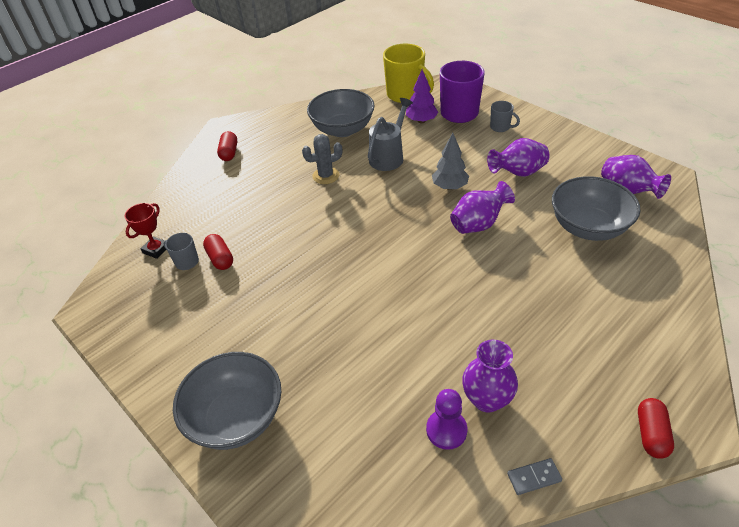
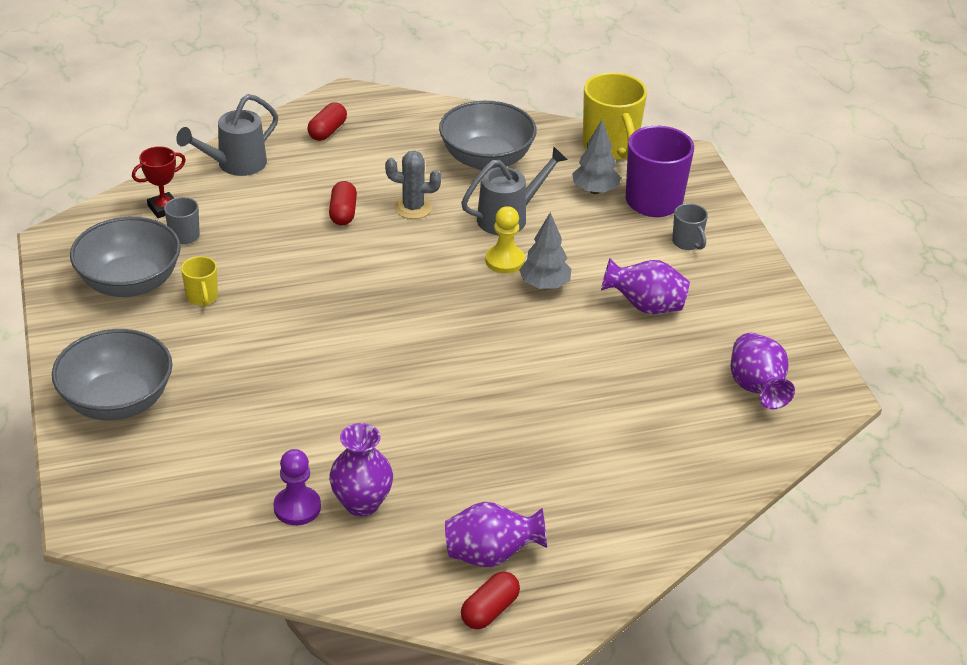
camera: 25 degrees right, 5 degrees down
(184, 199) = (235, 165): none -> grey watering can
(220, 258) = (220, 248): red capsule -> red capsule (343, 213)
(236, 300) = (202, 297): none -> yellow mug
(412, 183) = (504, 261): none -> yellow pawn
(421, 121) = (595, 190): purple tree -> grey tree
(478, 224) = (533, 341): purple vase -> purple vase (491, 555)
(534, 477) = (339, 582): grey domino -> none
(588, 227) = (658, 404): grey bowl -> grey bowl (130, 282)

